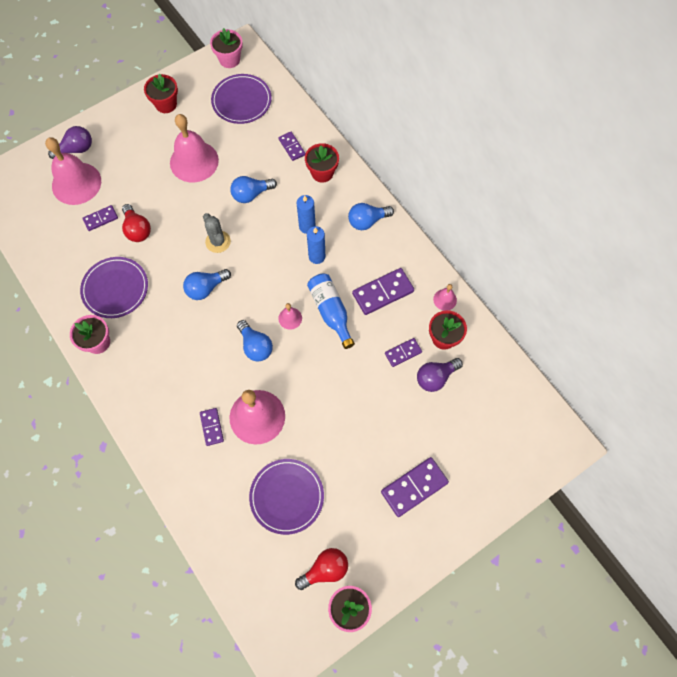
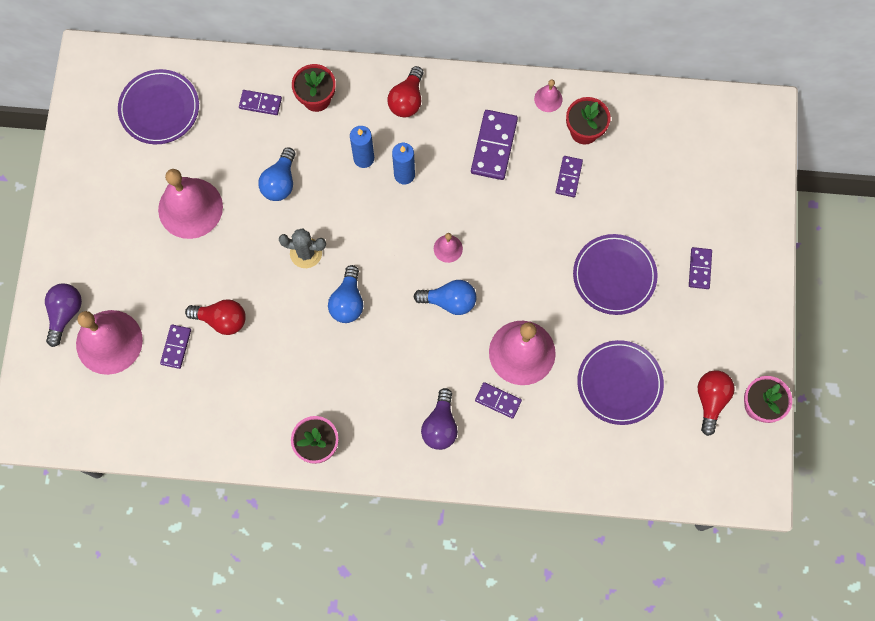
camera: 50 degrees left, 5 degrees up
(115, 289) = (272, 388): purple plate -> purple plate (614, 275)
(166, 104) = (92, 185): red flower pot -> none
(229, 59) = (95, 82): pink flower pot -> none
(331, 311) = (473, 207): blue bottle -> none
(367, 221) = (407, 100): blue light bulb -> red light bulb
(414, 487) = (700, 269): purple domino -> purple domino, size x0.59
(435, 377) = (615, 169): purple light bulb -> purple light bulb (440, 425)

